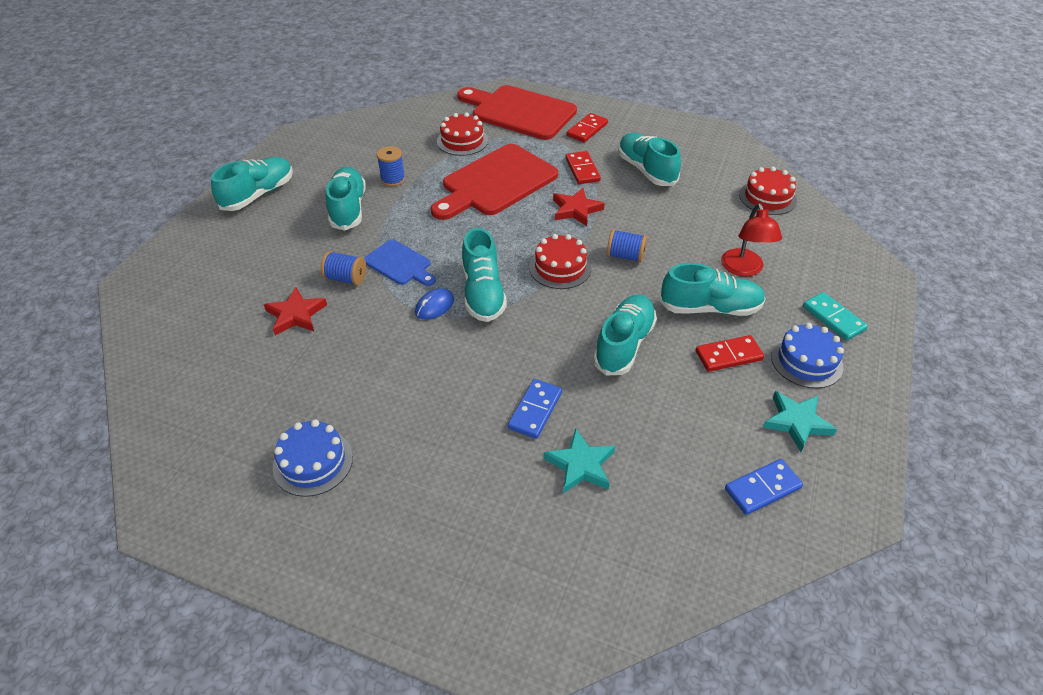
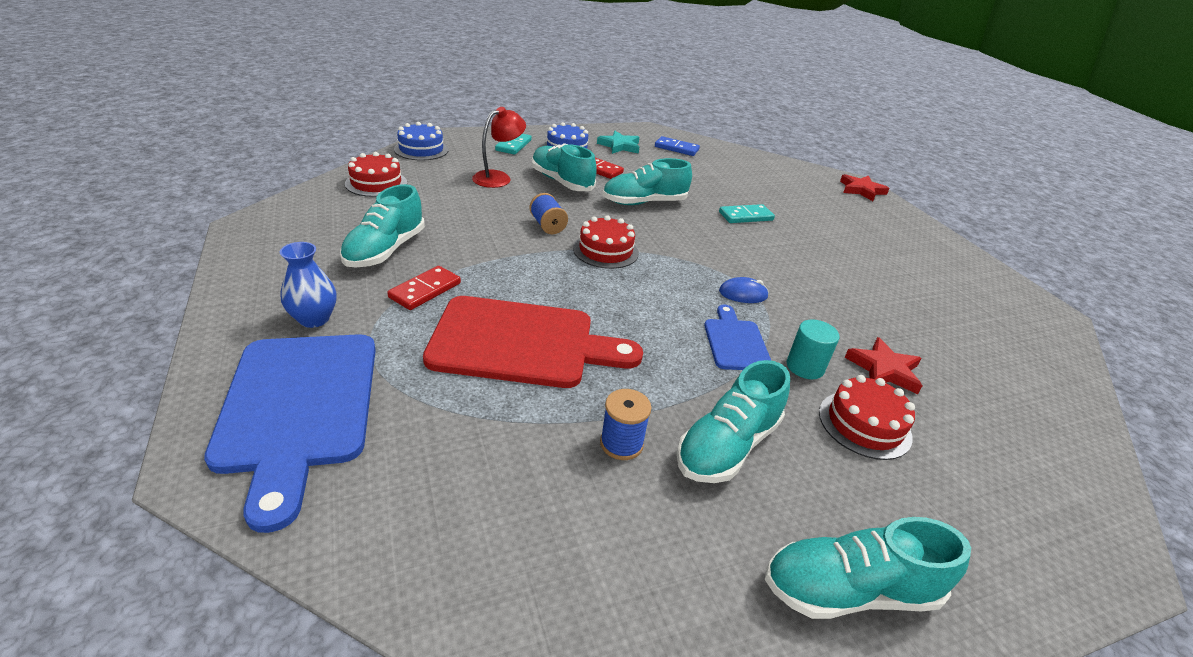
camera: 135 degrees left, 10 degrees down
(313, 462) = (922, 278): blue cake -> blue cake (421, 149)
(346, 278) = (805, 367): blue spool -> turquoise cylinder
(462, 141) = (449, 427): red cake -> red cake (864, 424)
(483, 293) = (691, 276): turquoise shoe -> none
(519, 112) = (299, 407): red cutting board -> blue cutting board
(535, 410) = (745, 216): blue domino -> turquoise domino
(576, 210) = (509, 269): red star -> red star (861, 190)
(581, 465) = (750, 193): turquoise star -> none
(587, 130) = (314, 319): red domino -> blue vase

